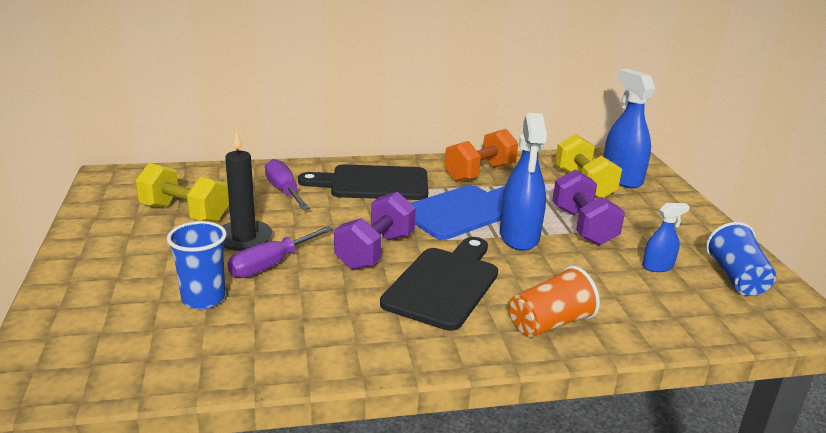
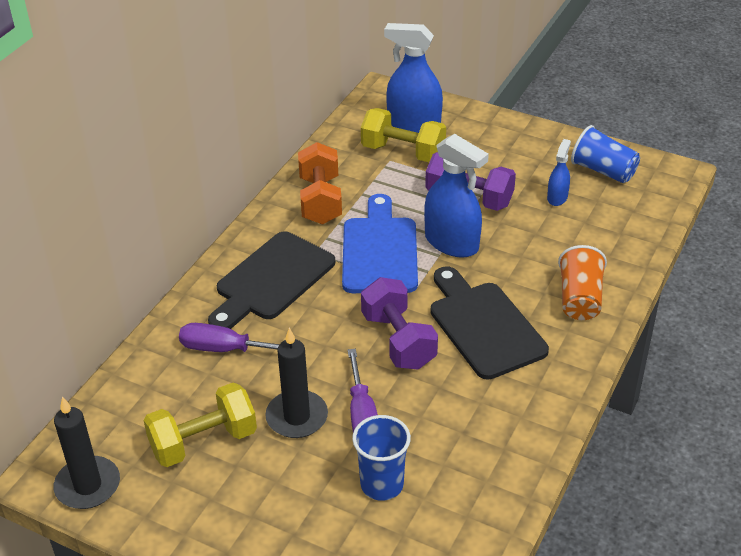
camera: 50 degrees left, 15 degrees up
(109, 190) = (88, 485): none -> black candle

